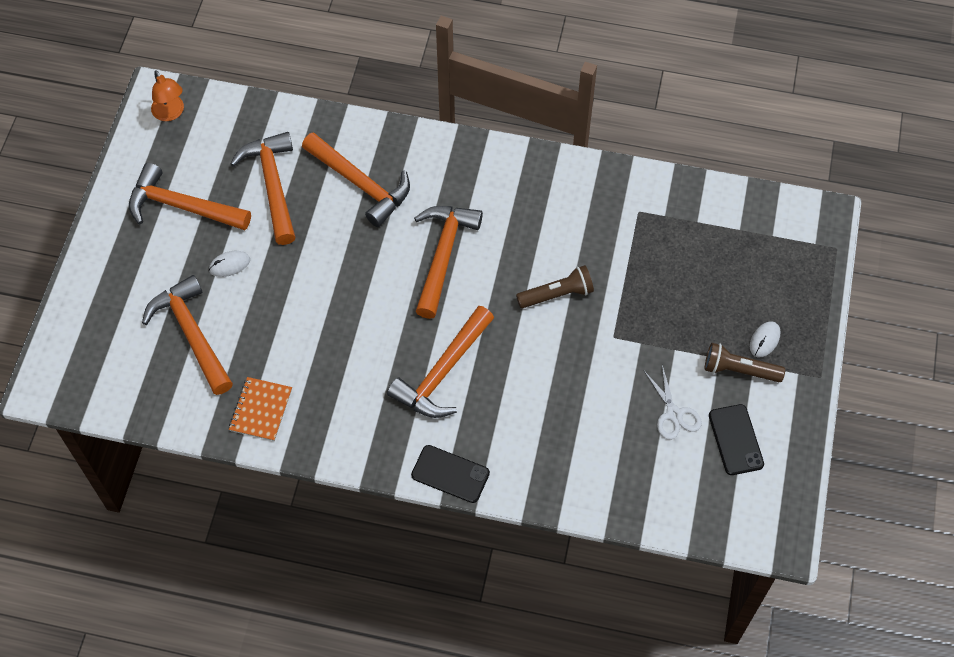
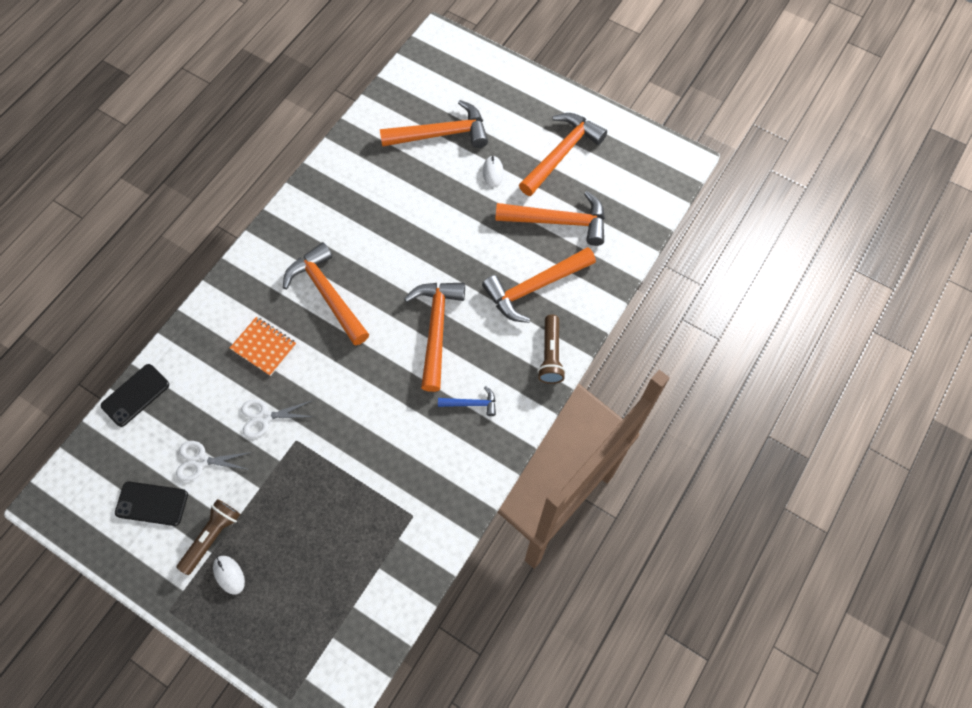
camera: 110 degrees right, 5 degrees up
(171, 113) = (660, 166): orange lamp -> none
(261, 410) = (356, 162): orange notebook -> orange notebook (264, 347)
(443, 256) = (436, 329): orange hammer -> orange hammer turned 120 degrees counterclockwise
(450, 474) = (239, 271): black phone -> black phone (135, 395)
(509, 200) = (471, 403): none -> blue hammer
(557, 294) = (358, 408): brown flashlight -> brown flashlight (550, 355)
(603, 375) = (265, 417): none -> white scissors

